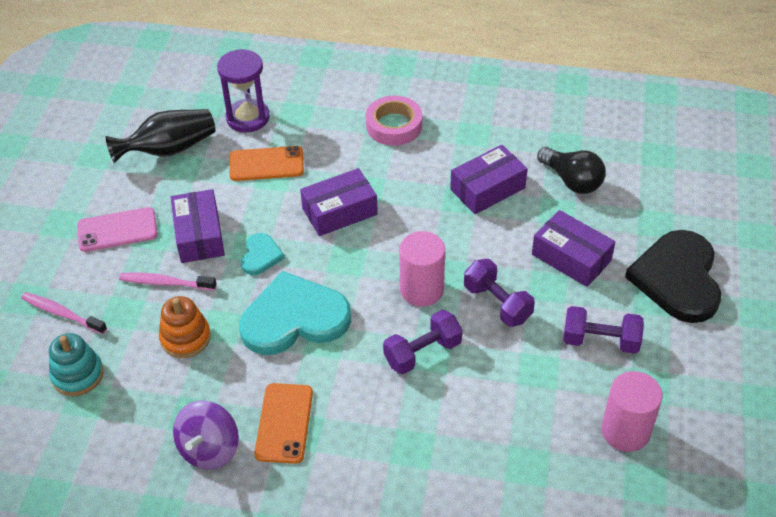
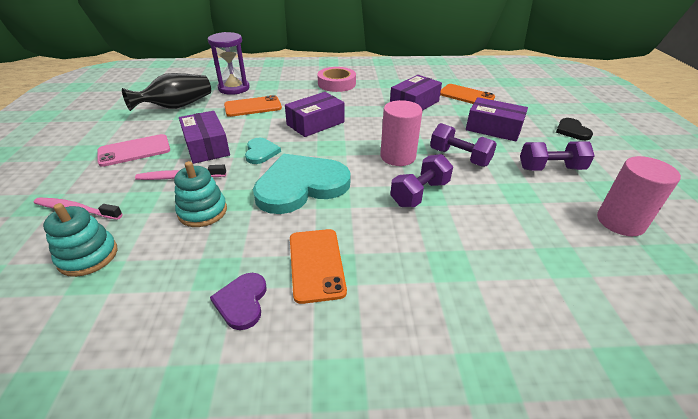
camera: 15 degrees left, 10 degrees down
(185, 338) = (202, 211): orange stacking toy -> turquoise stacking toy
(209, 449) = (242, 302): purple spinning top -> purple heart
(572, 181) = (466, 96): black light bulb -> orange phone
(677, 278) = (572, 131): black heart -> black heart, size x0.47

